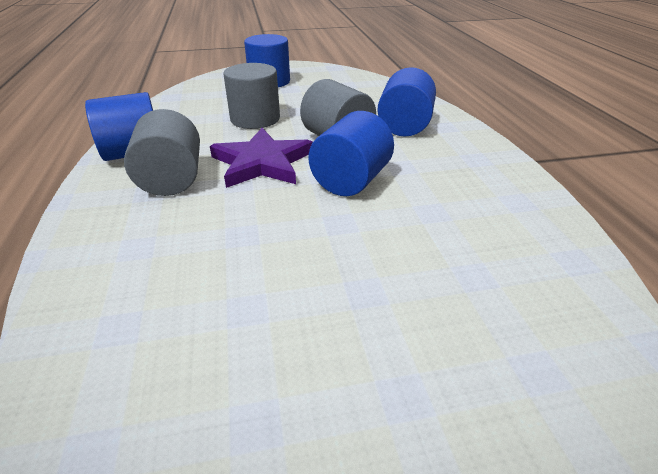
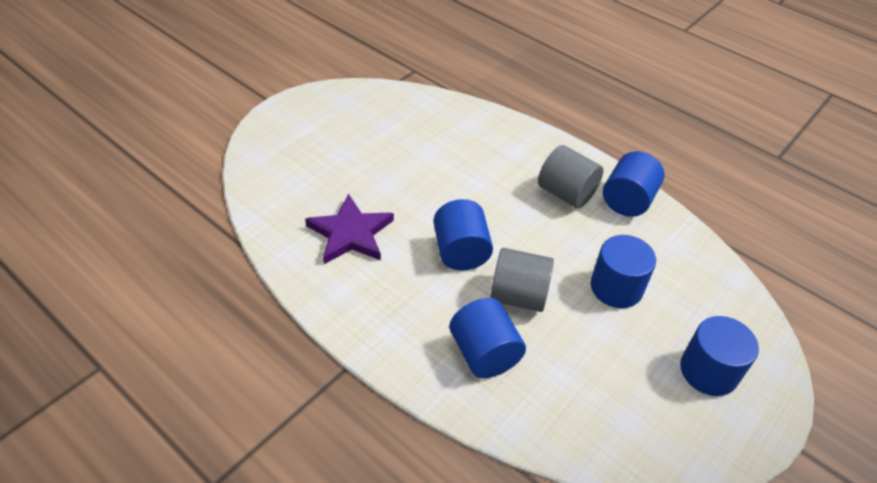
camera: 140 degrees right, 10 degrees up
(255, 119) = (616, 287): grey cylinder -> blue cylinder
(262, 162) = (537, 237): purple star -> purple star (350, 233)

